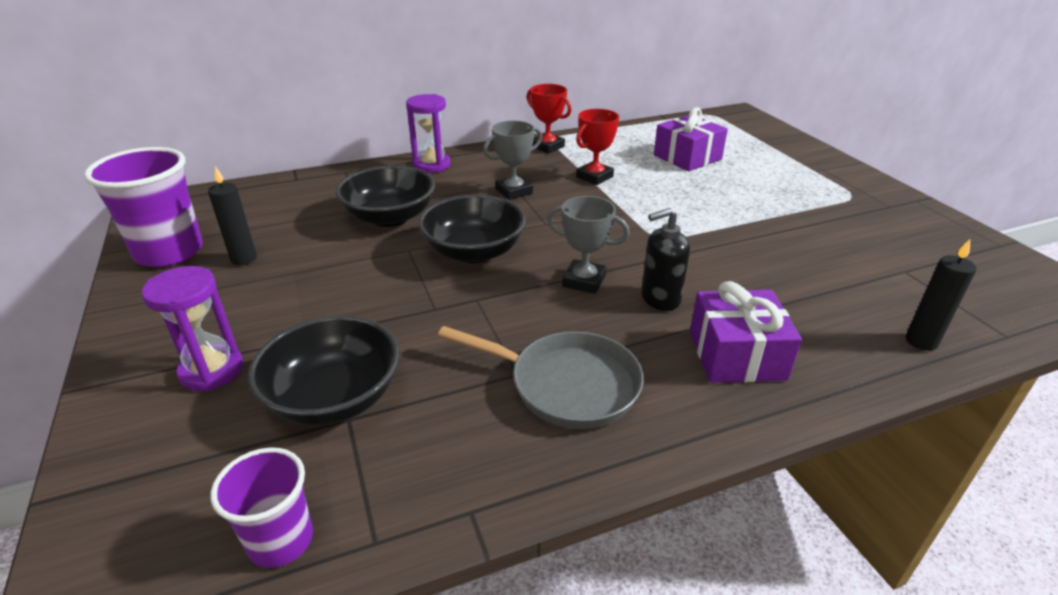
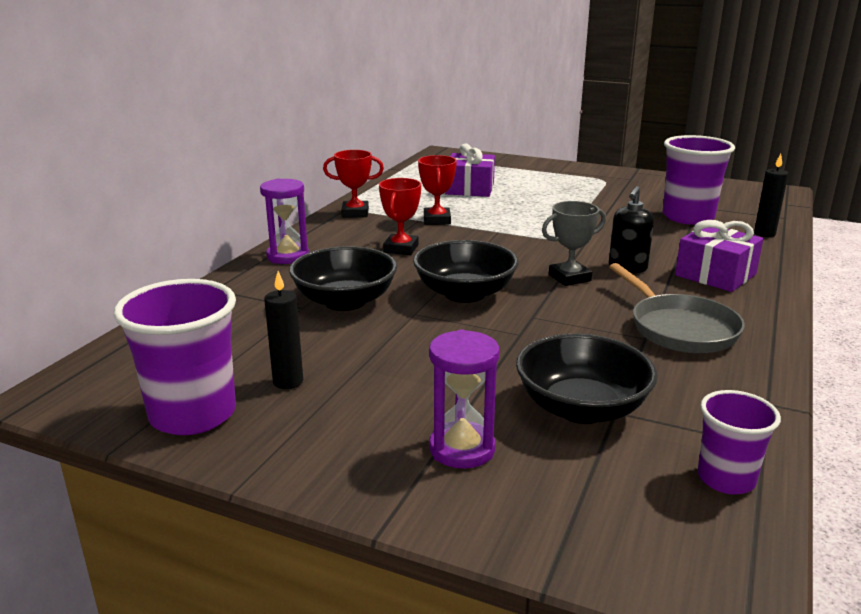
camera: 45 degrees left, 10 degrees down
(514, 191) = (401, 248): grey trophy -> red trophy
(566, 385) = (679, 328): grey pan -> grey pan turned 90 degrees clockwise
(860, 277) = (688, 217): none -> purple cup

